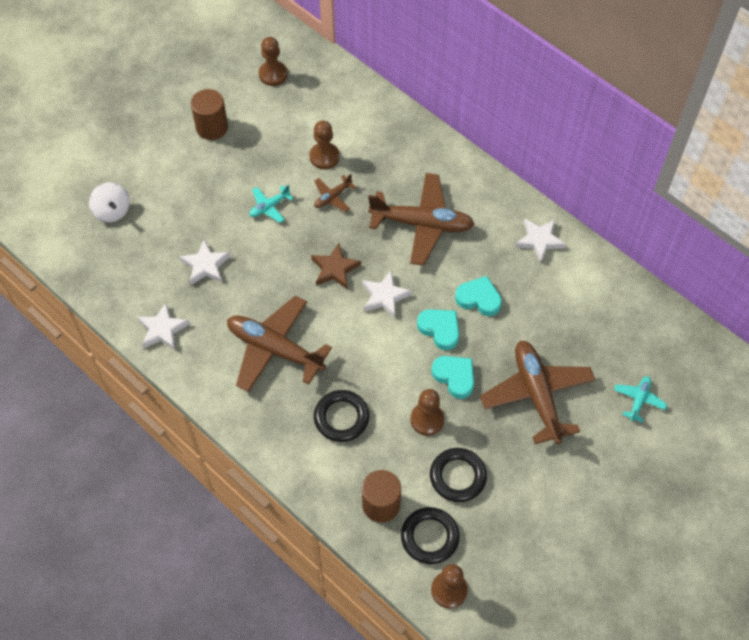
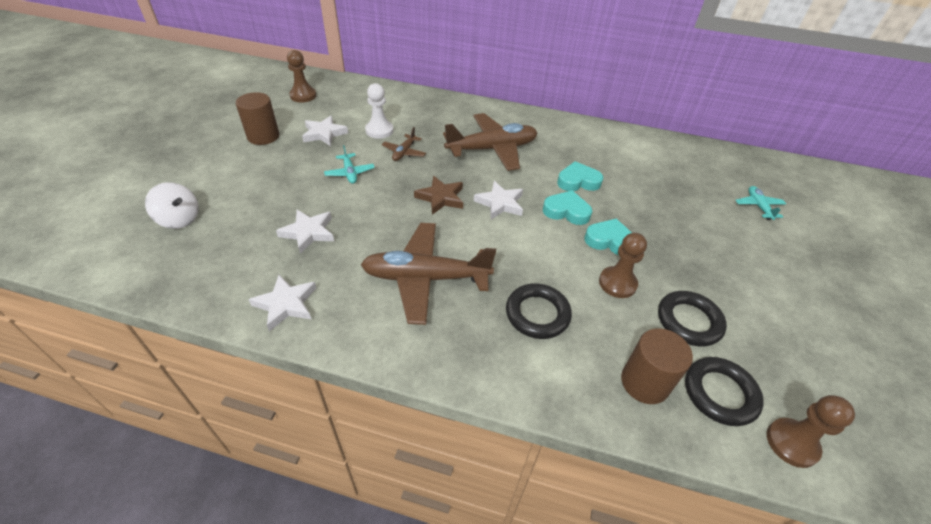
camera: 30 degrees left, 15 degrees down
(269, 207) = (350, 173): turquoise plane -> turquoise plane turned 45 degrees counterclockwise
(324, 156) = (379, 130): brown pawn -> white pawn
(537, 395) = (685, 230): brown plane -> none
(539, 240) = (588, 135): white star -> white star (324, 134)

